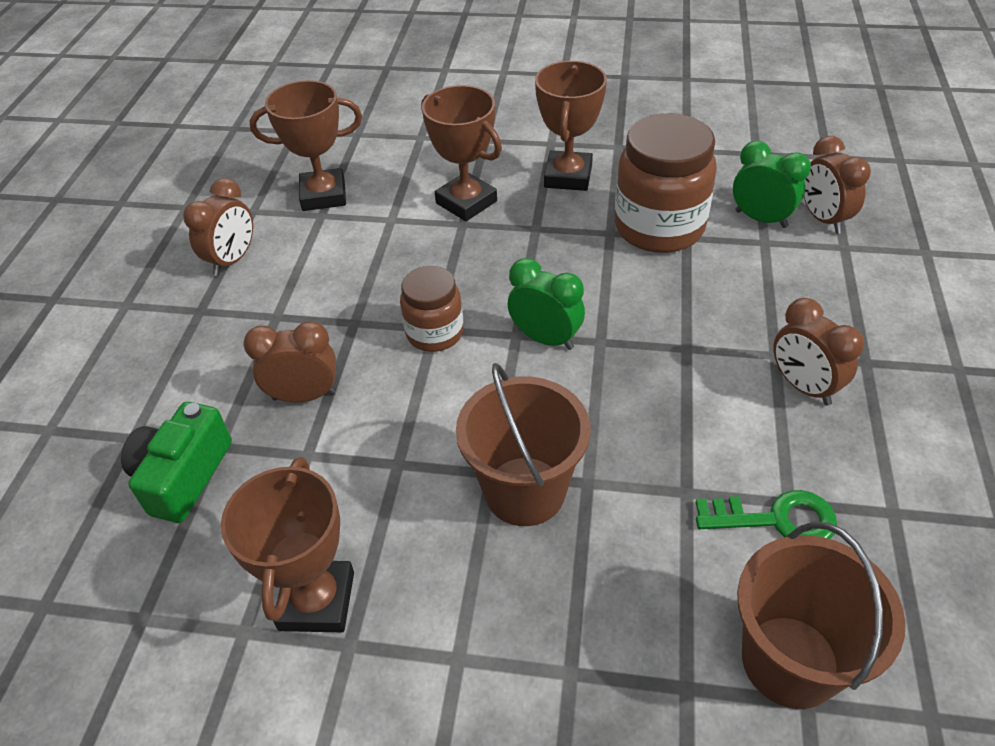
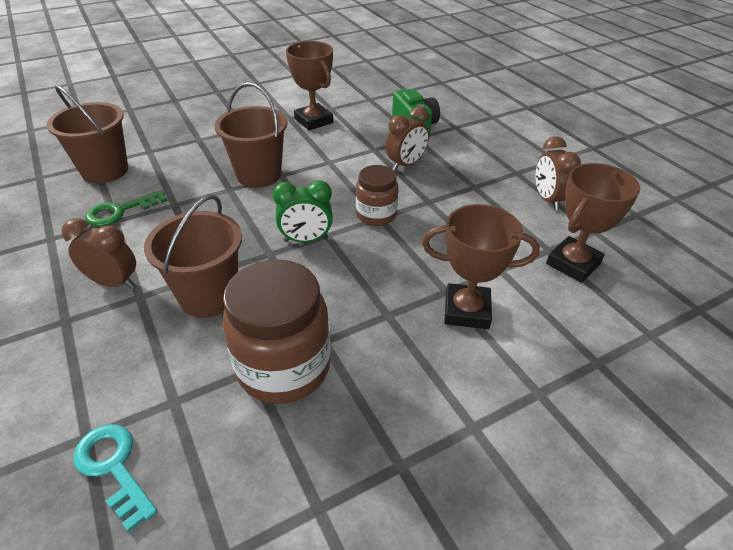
camera: 140 degrees right, 5 degrees down
(568, 176) = (412, 386): brown trophy -> none
(696, 319) = (209, 296): none -> brown bucket
(761, 219) = (185, 431): green clock -> none
(823, 219) = (114, 467): brown clock -> turquoise key

